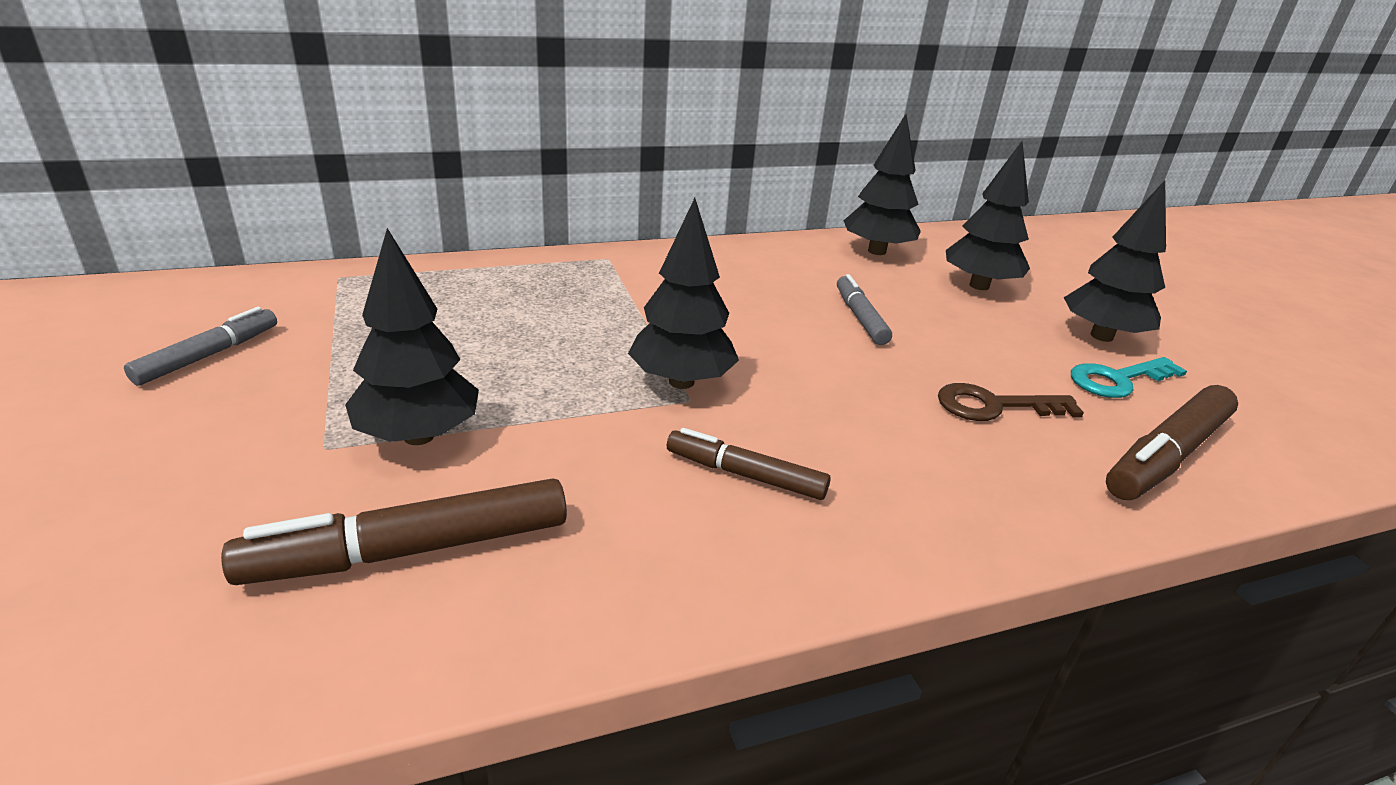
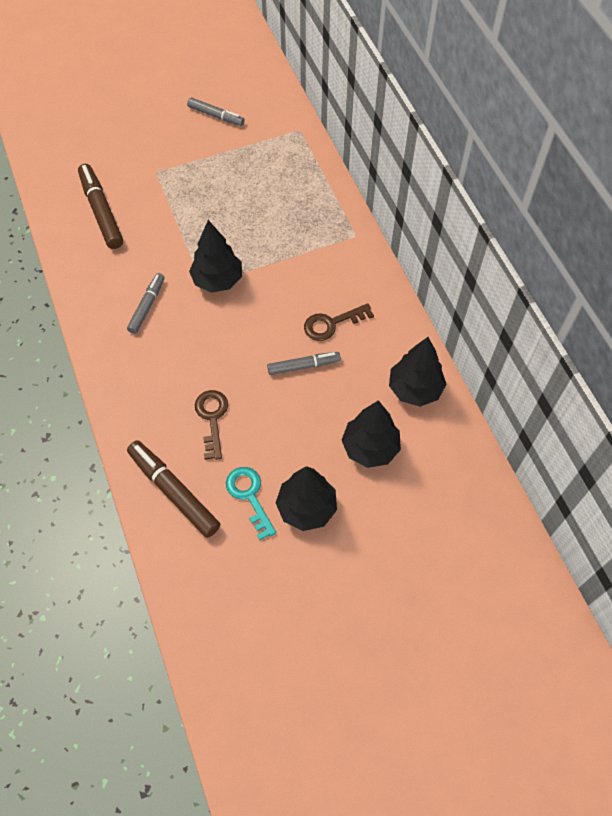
camera: 90 degrees right, 30 degrees up
(419, 436) = (165, 196): black tree -> none
(745, 475) = (147, 306): brown marker -> grey marker
(777, 290) = (332, 324): none -> brown key

